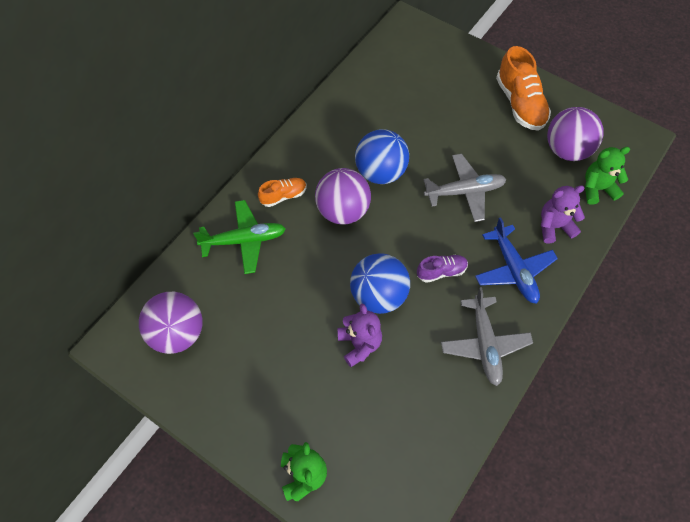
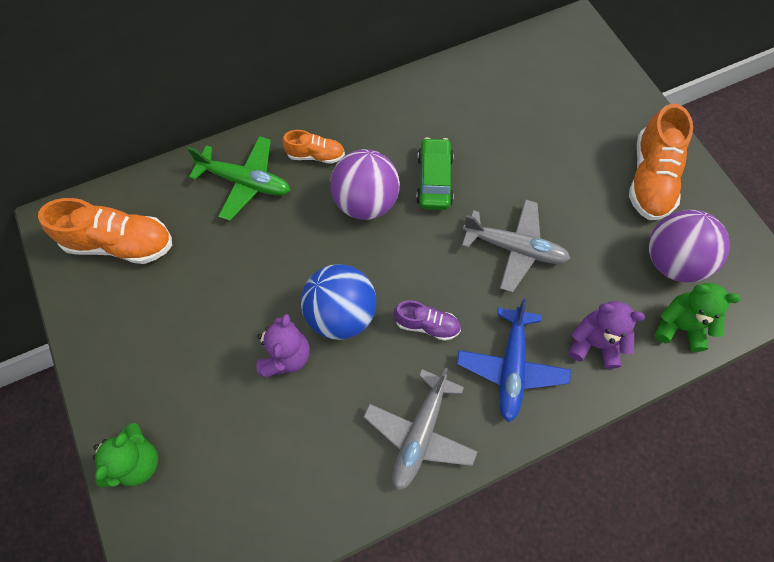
camera: 30 degrees right, 5 degrees up
(177, 333) = (120, 243): purple ball -> orange shoe
(380, 172) = (434, 180): blue ball -> green car

